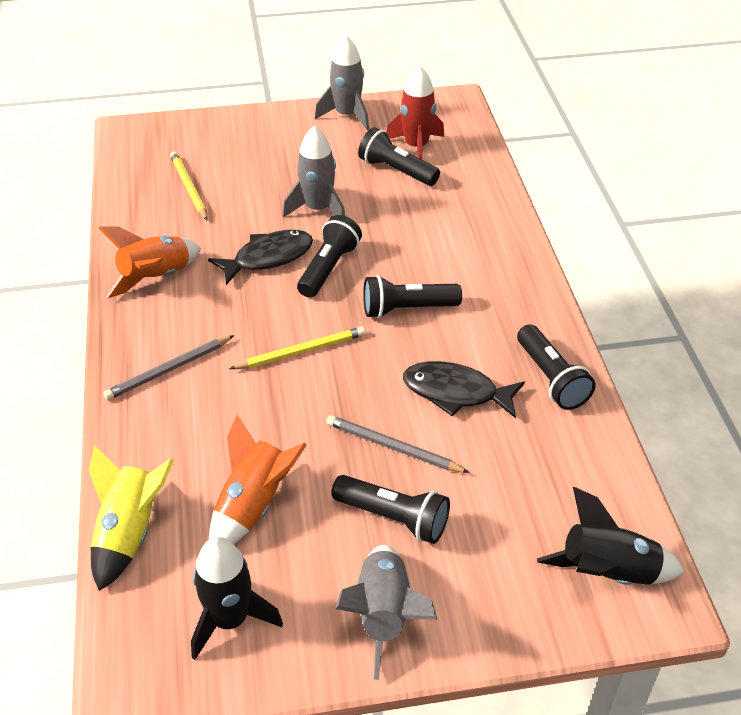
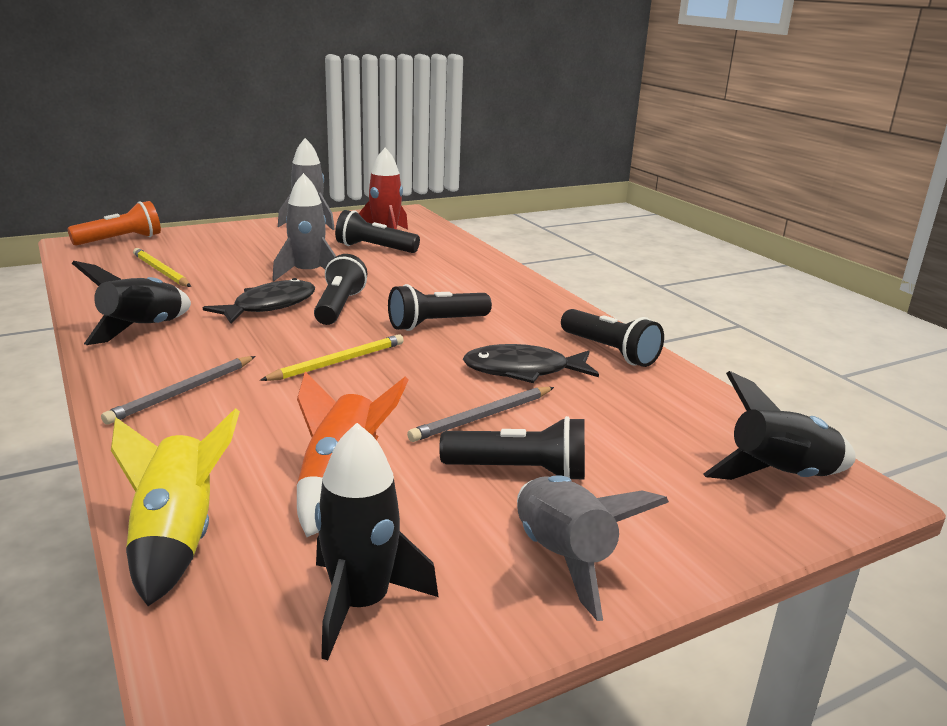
camera: 20 degrees left, 20 degrees down
(156, 278) = (143, 329): orange rocket -> black rocket
(164, 128) = (121, 240): none -> orange flashlight
(393, 447) = (483, 417): grey pencil -> grey pencil turned 45 degrees counterclockwise

